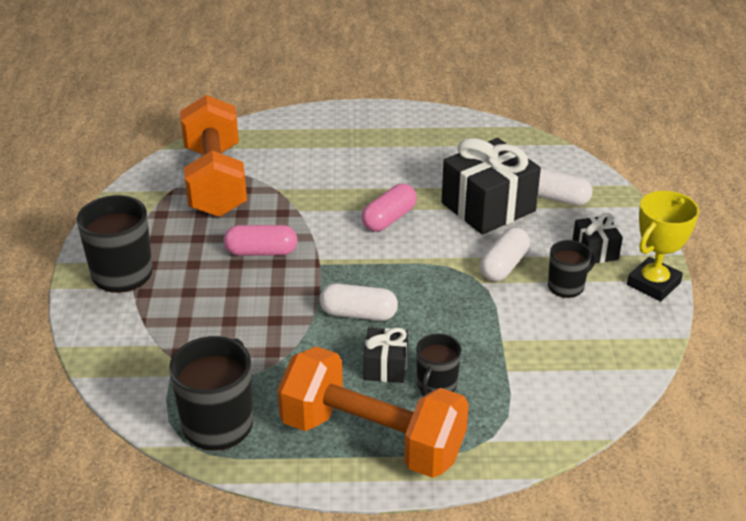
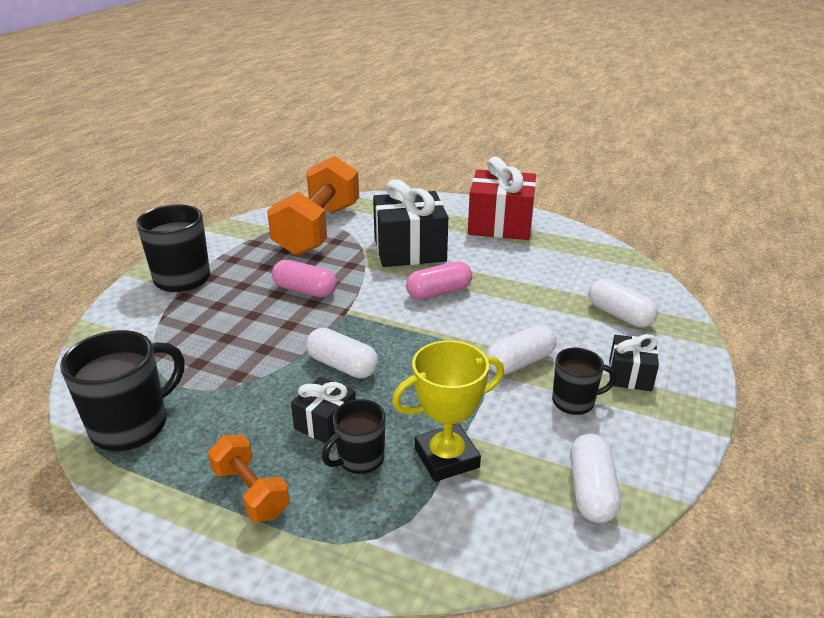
camera: 25 degrees right, 5 degrees down
(372, 438) = (251, 492): orange dumbbell -> orange dumbbell, size x0.47
(393, 129) = (500, 224): none -> red gift
(488, 207) = (542, 306): black gift -> black gift (409, 250)
(619, 351) = (591, 491): none -> white capsule
(653, 284) = (680, 428): yellow trophy -> yellow trophy (446, 458)

